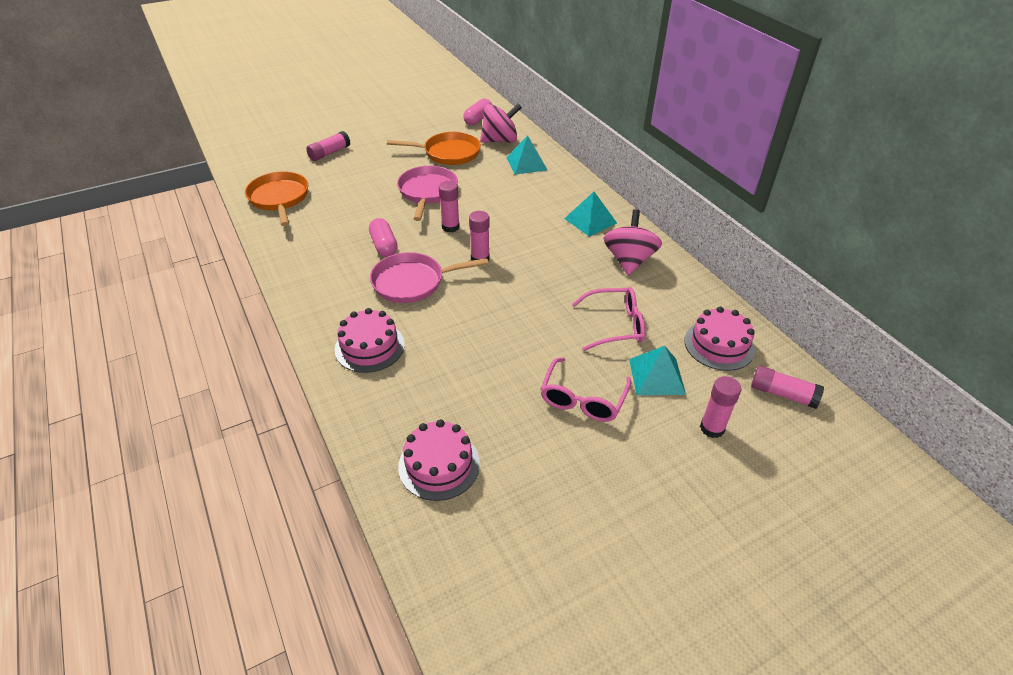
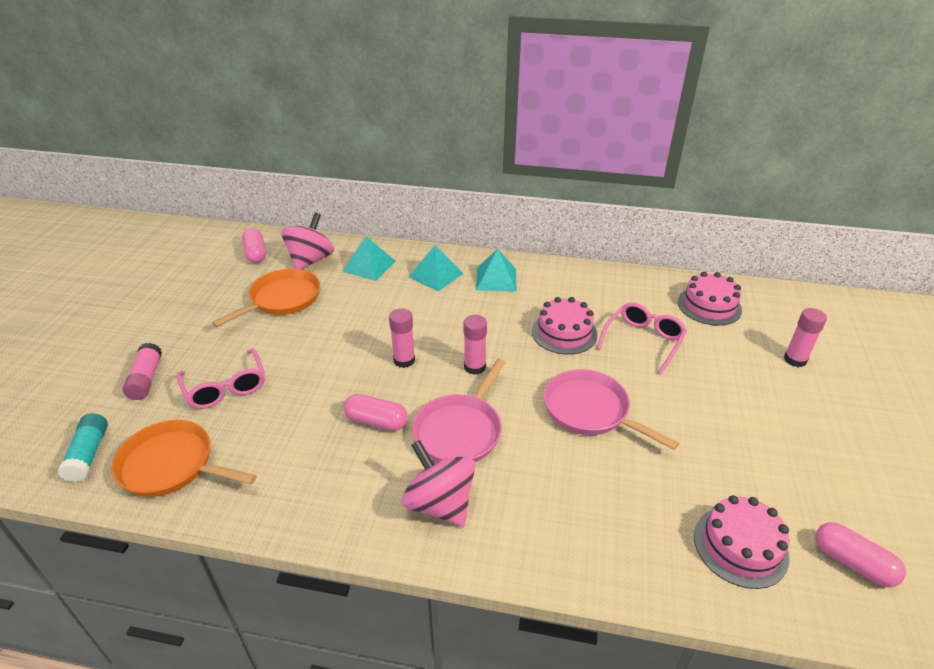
camera: 50 degrees left, 5 degrees down
(262, 171) = (89, 454): none -> turquoise glue stick
(369, 347) = (530, 515): pink cake -> pink cake (564, 332)
(427, 192) = (327, 346): pink pan -> pink pan (590, 410)
(484, 541) = (852, 563): none -> pink capsule
(583, 399) = (718, 407): pink glasses -> pink glasses (225, 388)
(629, 260) = (570, 290): pink spinning top -> pink spinning top (440, 503)
(656, 376) = (720, 354): turquoise pyramid -> turquoise pyramid (436, 275)
(782, 394) = (781, 309): pink glue stick -> none

